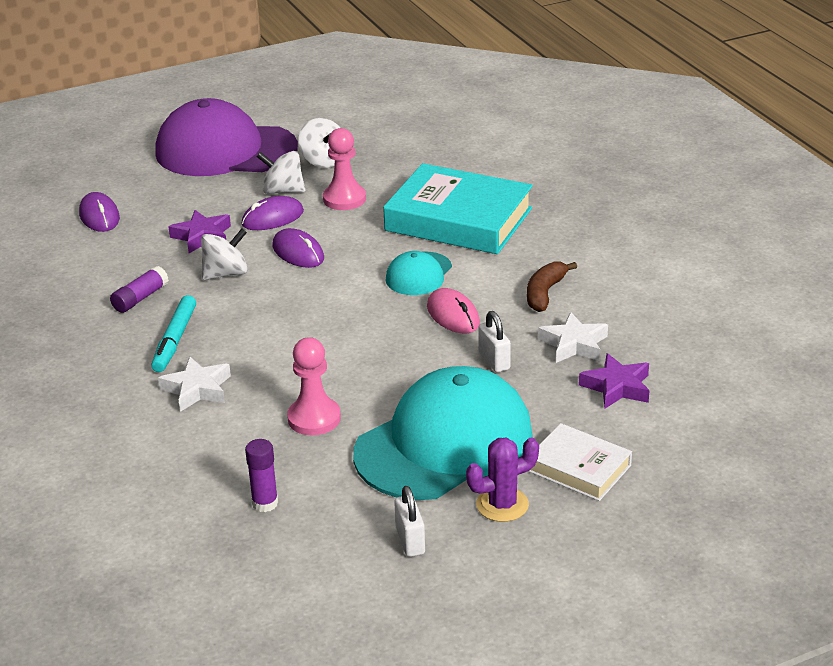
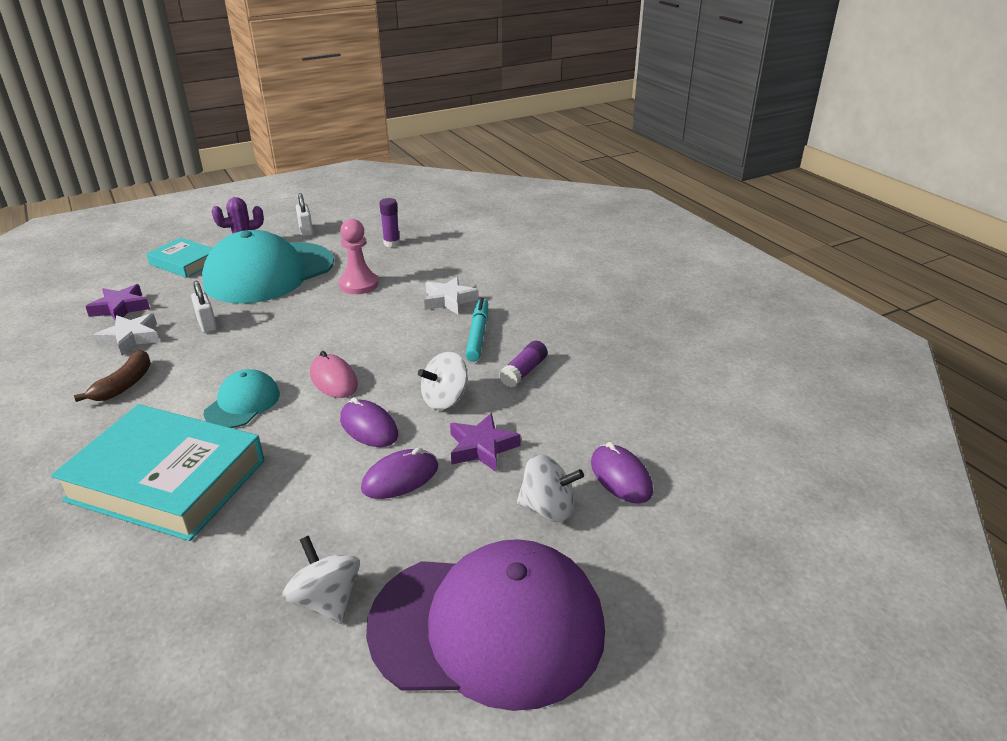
camera: 175 degrees right, 0 degrees up
(283, 191) = (389, 529): white spinning top -> white spinning top (548, 508)
(344, 199) = (305, 514): pink pawn -> none
(453, 315) = (225, 361): pink mouse -> pink mouse (333, 380)
(579, 468) = (185, 262): white book -> turquoise book

